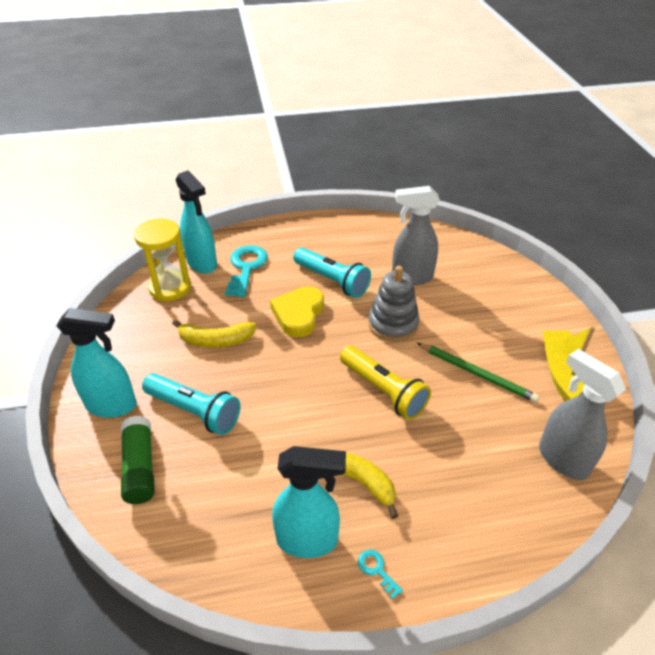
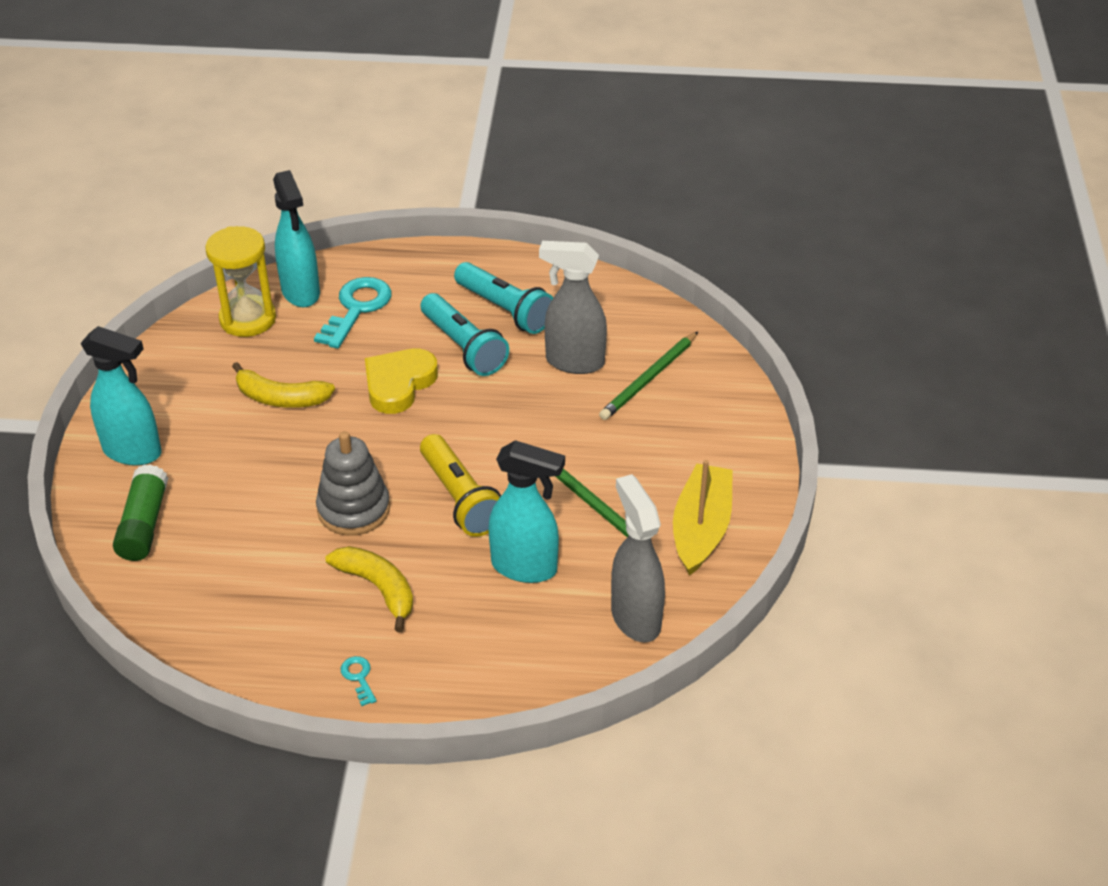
camera: 15 degrees right, 0 degrees up
(194, 411) = (225, 477): turquoise flashlight -> turquoise flashlight (505, 310)
(308, 540) = (298, 634): turquoise spray bottle -> turquoise spray bottle (525, 567)
(393, 324) = (515, 419): grey stacking toy -> grey stacking toy (353, 509)
(466, 280) = (649, 379): none -> green pencil

